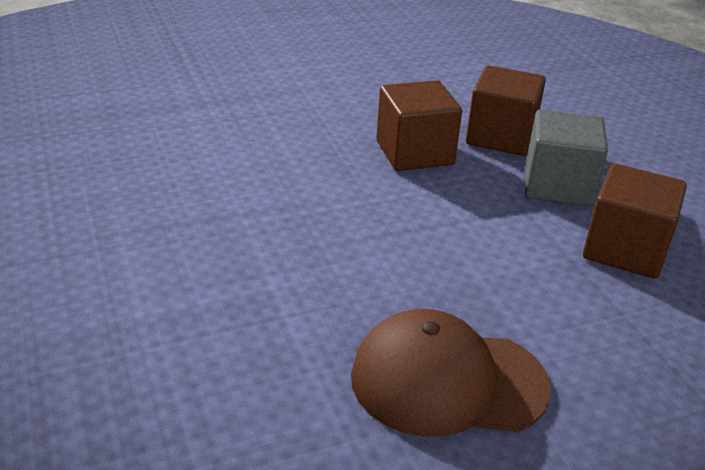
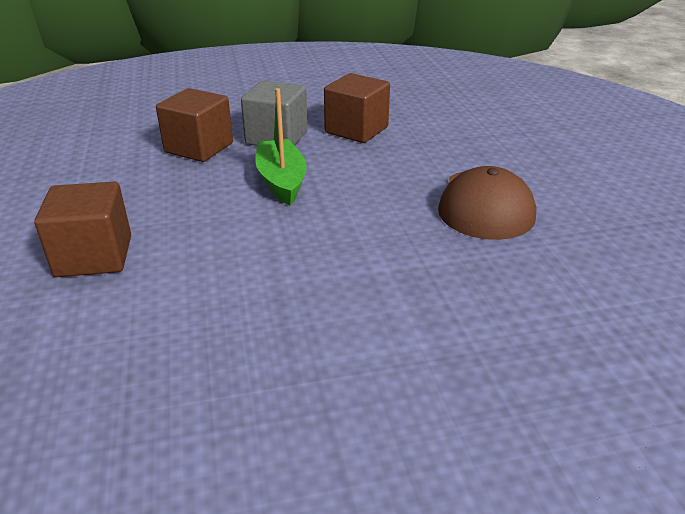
camera: 80 degrees left, 0 degrees up
(414, 153) = (206, 186): brown cube -> brown cube (94, 256)
(445, 199) = (281, 181): none -> green boat

